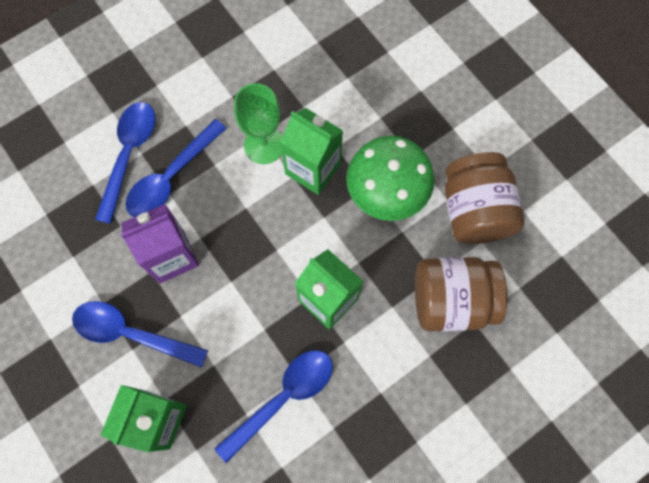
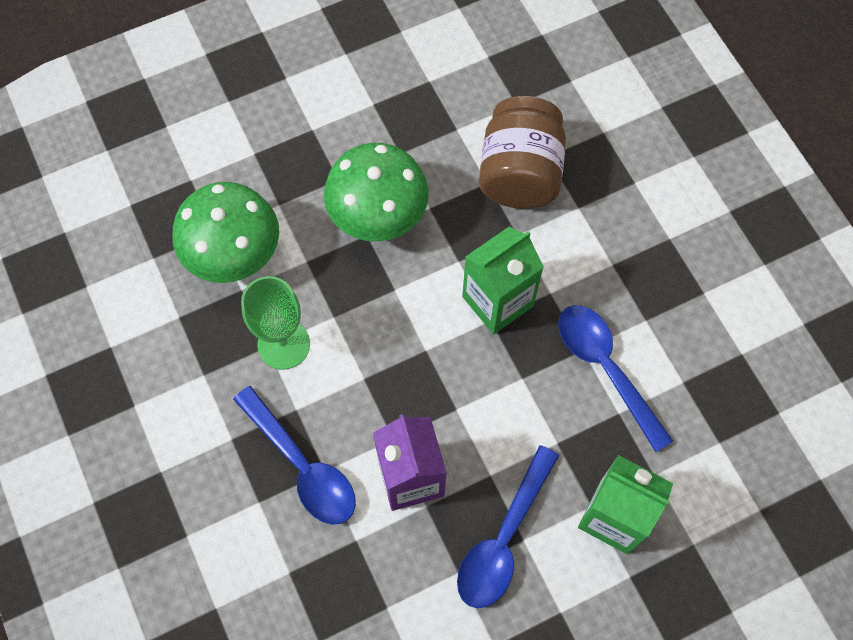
camera: 80 degrees left, 5 degrees down
(129, 155) = (257, 519): blue spoon -> none
(313, 169) = (329, 292): green carton -> none
(331, 95) = (234, 254): none -> green mushroom
(474, 211) = (419, 128): brown jar -> none

